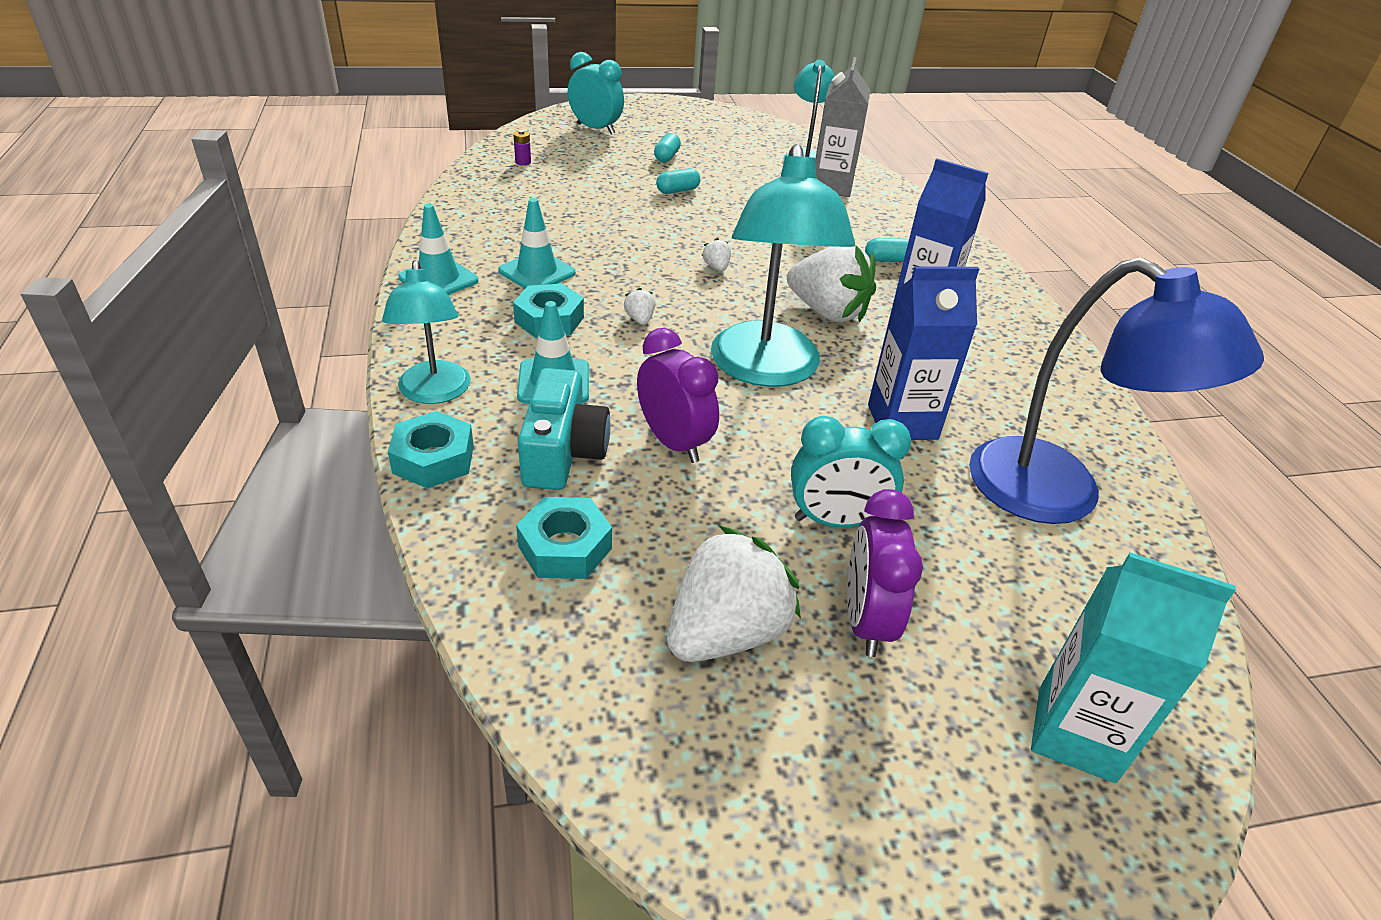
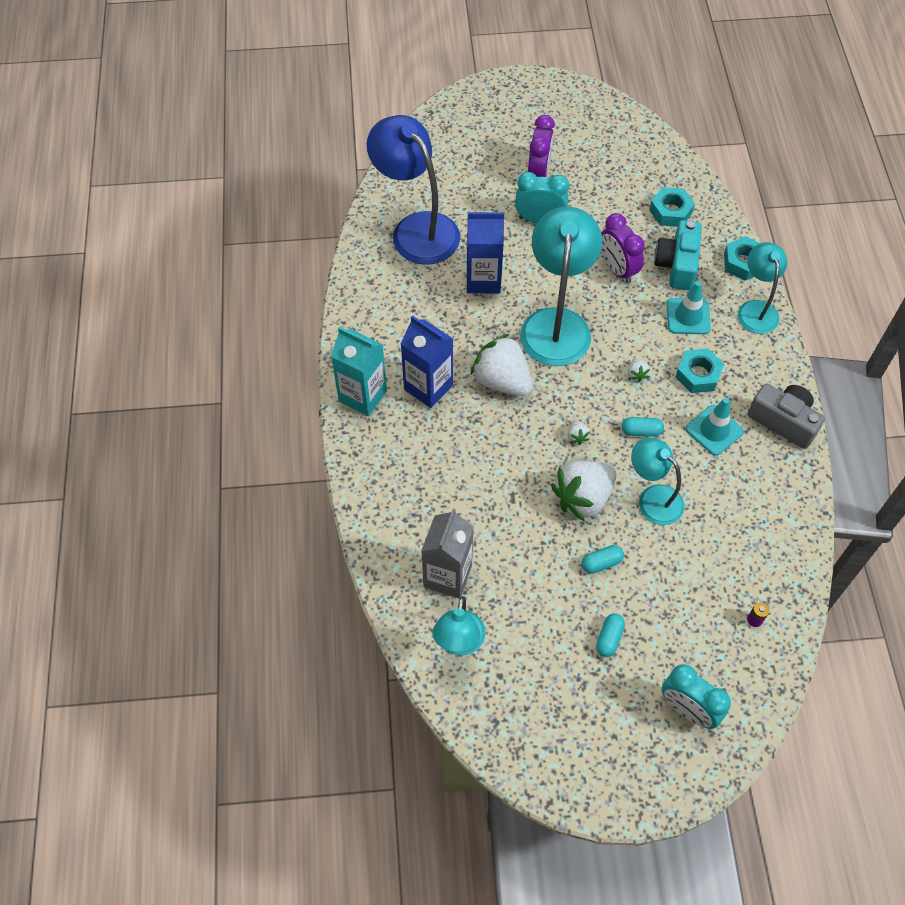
camera: 170 degrees left, 20 degrees up
(438, 279) = (783, 421): turquoise traffic cone -> grey camera
(621, 226) = (653, 498): none -> turquoise lamp
(726, 632) = (600, 171): white strawberry -> white strawberry (583, 498)
(888, 260) = (434, 447): turquoise capsule -> turquoise capsule (641, 431)
(1076, 734) = (470, 128): turquoise carton -> turquoise carton (363, 396)

